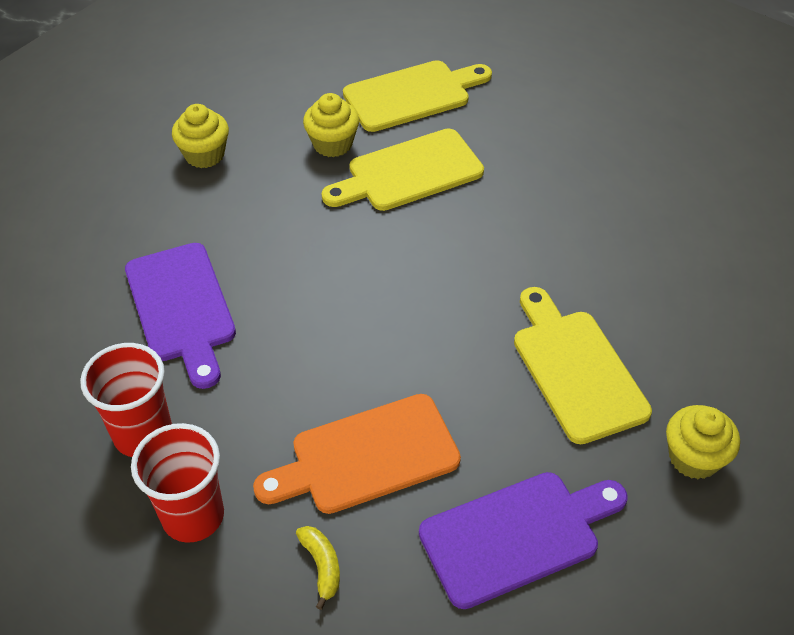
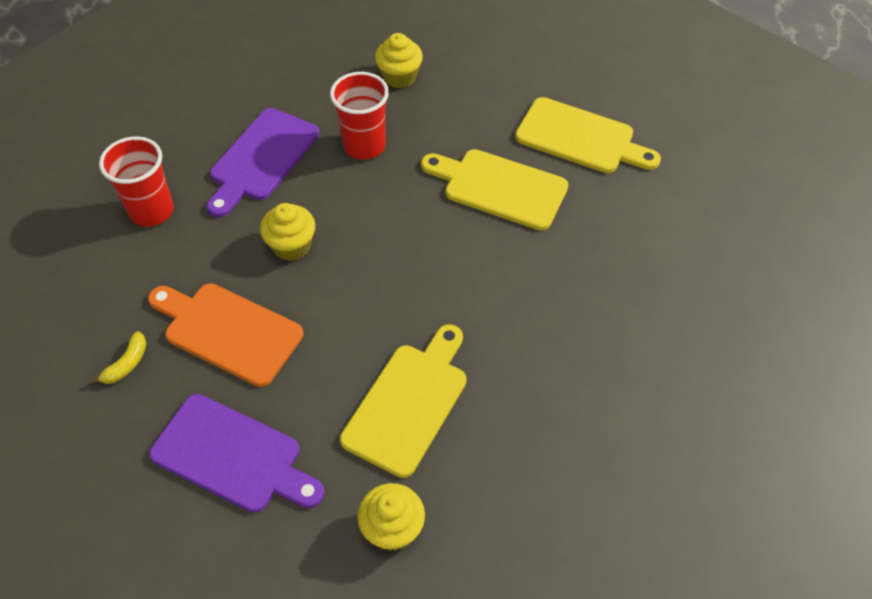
camera: 50 degrees right, 5 degrees up
(193, 516) = (113, 276): red cup -> red cup (364, 146)
(332, 144) = (481, 130): yellow cupcake -> yellow cupcake (291, 246)

